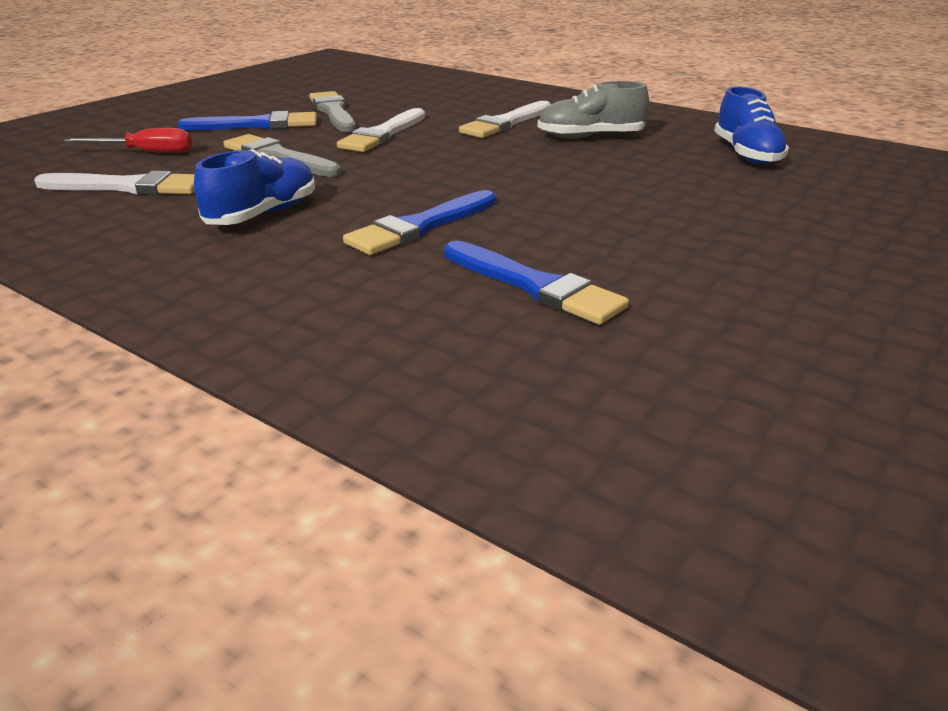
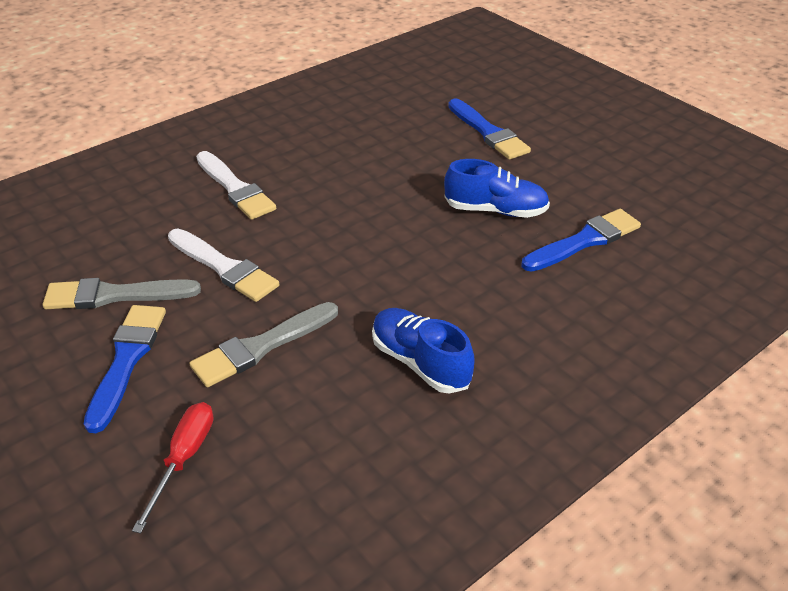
camera: 75 degrees left, 10 degrees up
(128, 187) = (306, 466): white brush -> none
(420, 227) = (474, 275): blue brush -> blue brush (488, 132)
(590, 137) = (303, 154): grey shoe -> none
(746, 154) = (381, 100): blue shoe -> blue shoe (495, 210)

